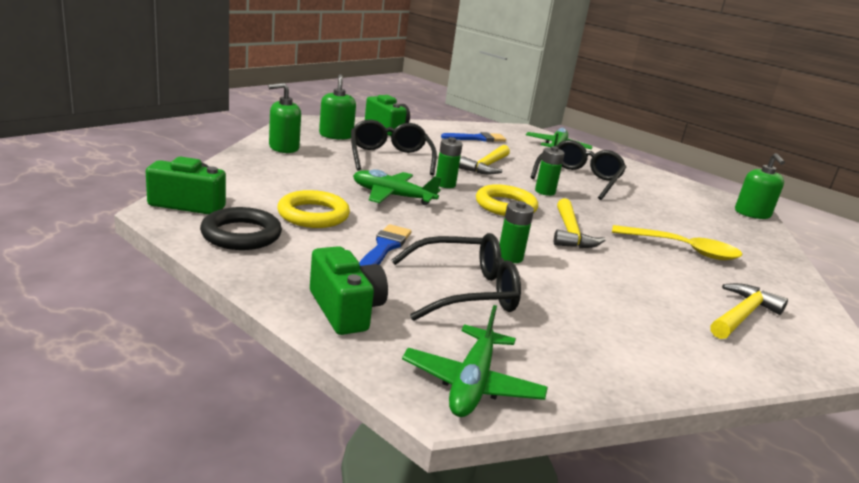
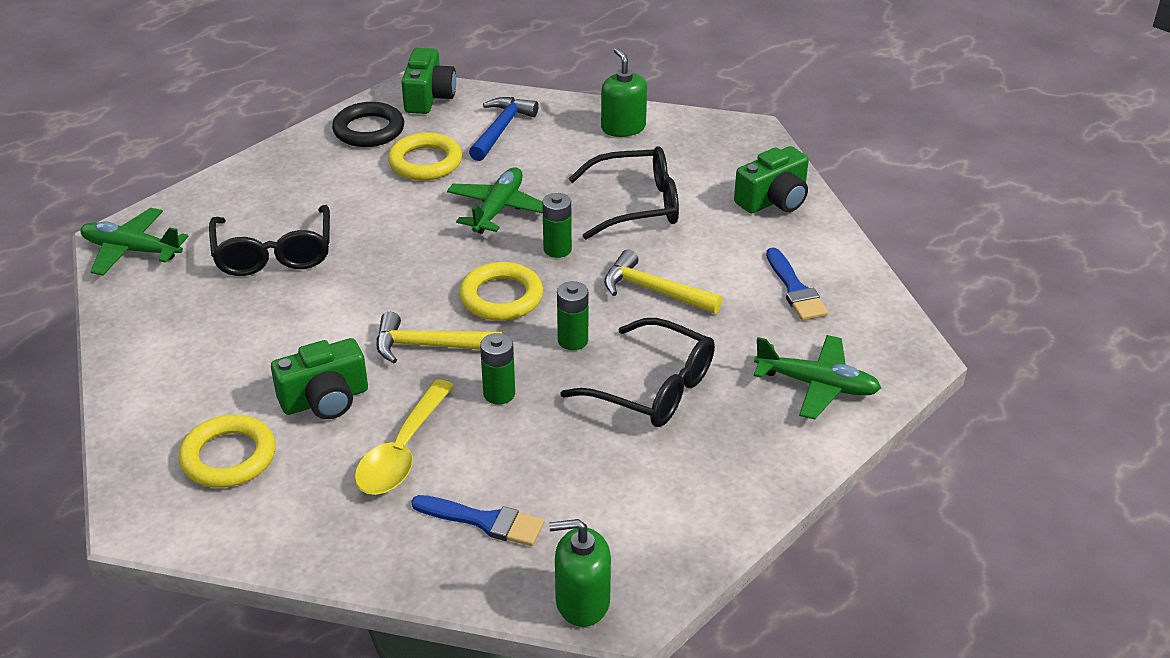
camera: 95 degrees right, 15 degrees up
(267, 183) = (501, 129): none -> blue hammer
(336, 135) = (702, 160): green soap dispenser -> none
(346, 309) = (239, 190): green camera -> green camera (325, 400)
(384, 247) = (358, 206): blue brush -> blue brush (485, 521)
(510, 257) = (350, 288): green battery -> green battery (499, 394)
(742, 315) = (228, 457): yellow hammer -> yellow ring

